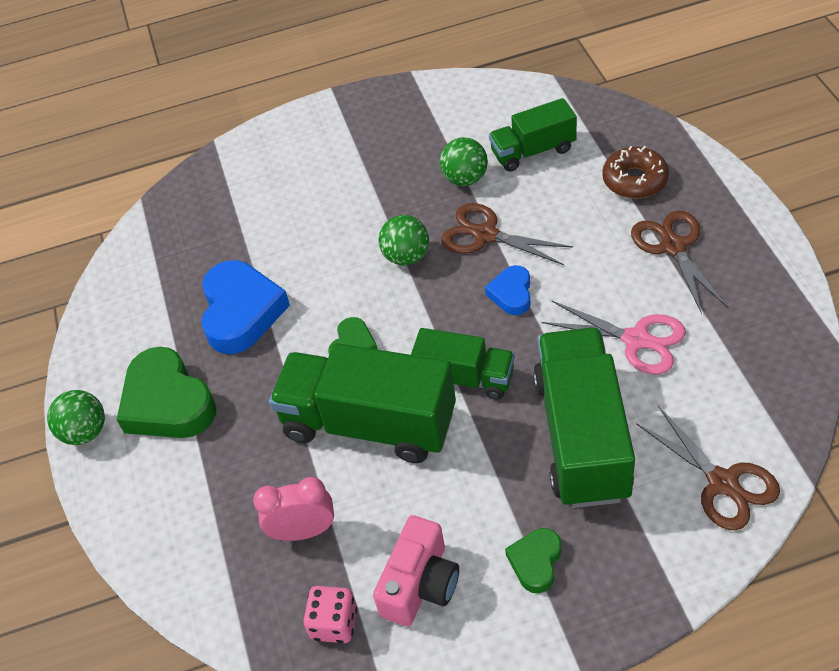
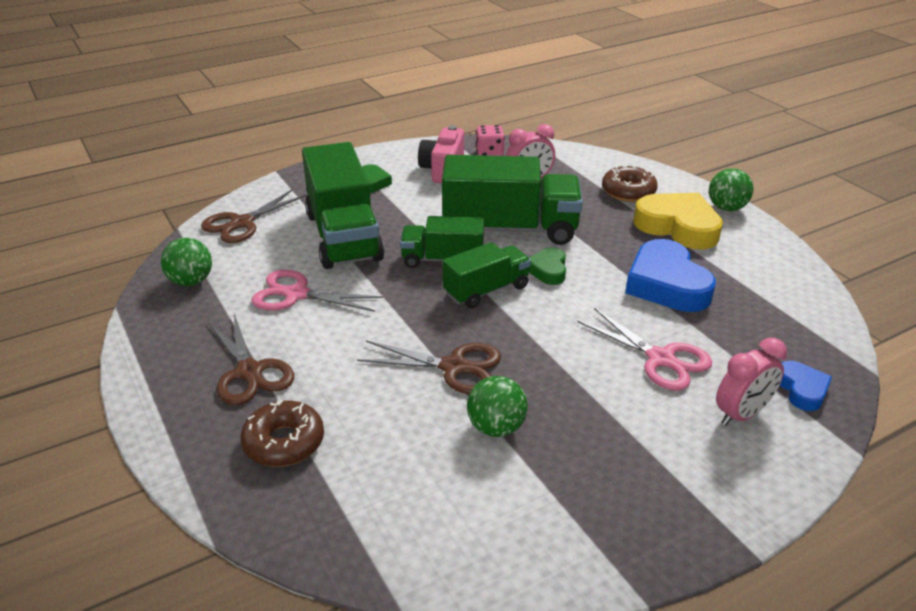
camera: 160 degrees right, 15 degrees down
(168, 402) = (678, 227): green heart -> yellow heart
(182, 485) = (628, 191): none -> brown donut
(273, 173) = (741, 414): none -> pink clock
(302, 226) = (661, 359): none -> pink scissors
(406, 256) = (531, 340): green ball -> green ball (191, 281)
(511, 294) = (415, 318): blue heart -> blue heart (802, 389)
(533, 151) = (417, 471): green truck -> green truck (486, 290)
(723, 483) = (242, 223): brown scissors -> brown scissors turned 90 degrees counterclockwise

